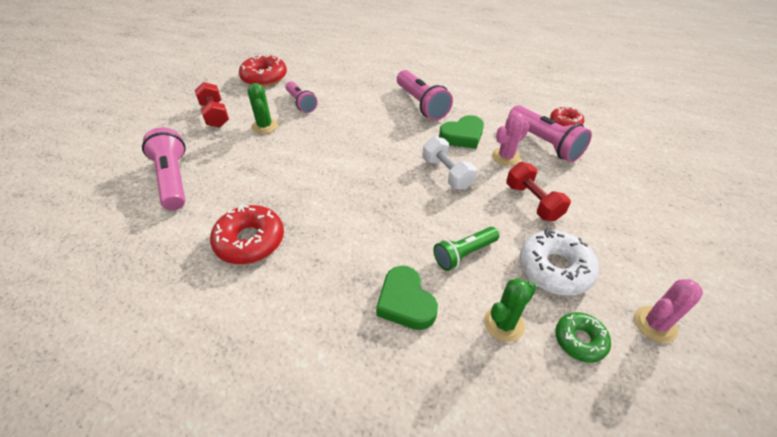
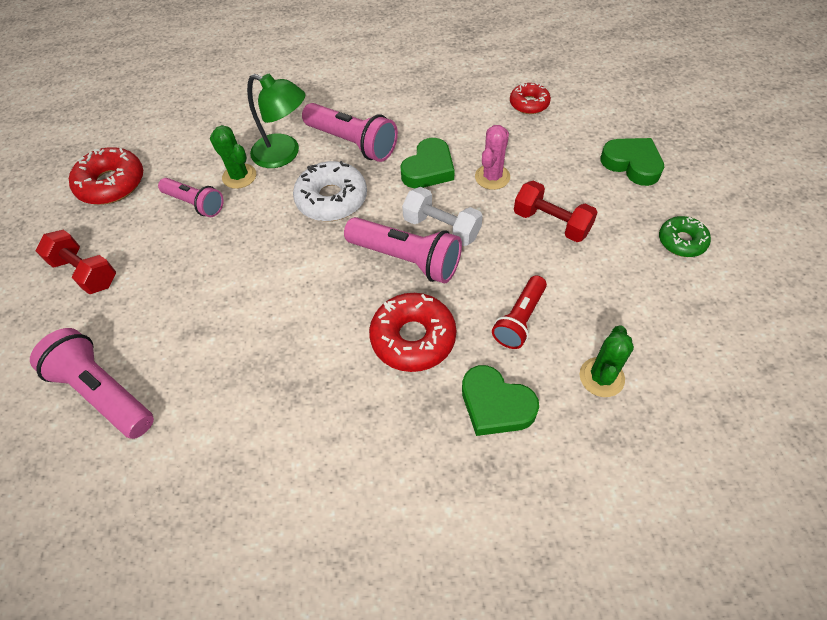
camera: 25 degrees left, 10 degrees up
(250, 241) = (273, 423): red donut -> red donut (413, 338)
(265, 126) = (171, 259): green cactus -> green cactus (239, 176)
(373, 96) = (284, 154): none -> green lamp
(464, 254) = (520, 319): green flashlight -> red flashlight
(544, 143) = (522, 141): pink flashlight -> pink flashlight (406, 259)
(554, 268) = (614, 292): white donut -> white donut (332, 199)
(580, 340) = (675, 358): green donut -> green donut (682, 241)
(627, 188) = (632, 164): none -> green heart
(655, 324) = (728, 307): pink cactus -> none

